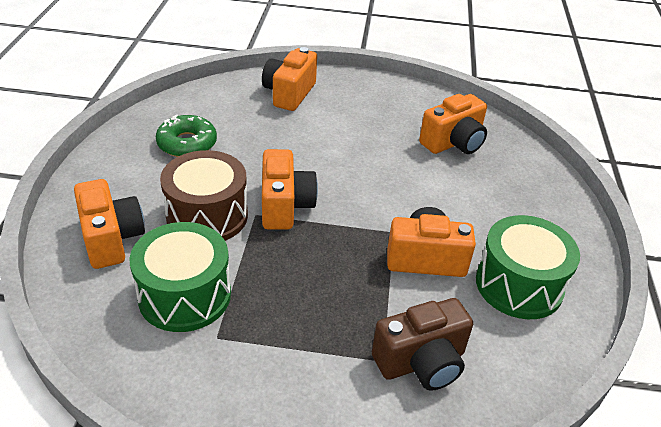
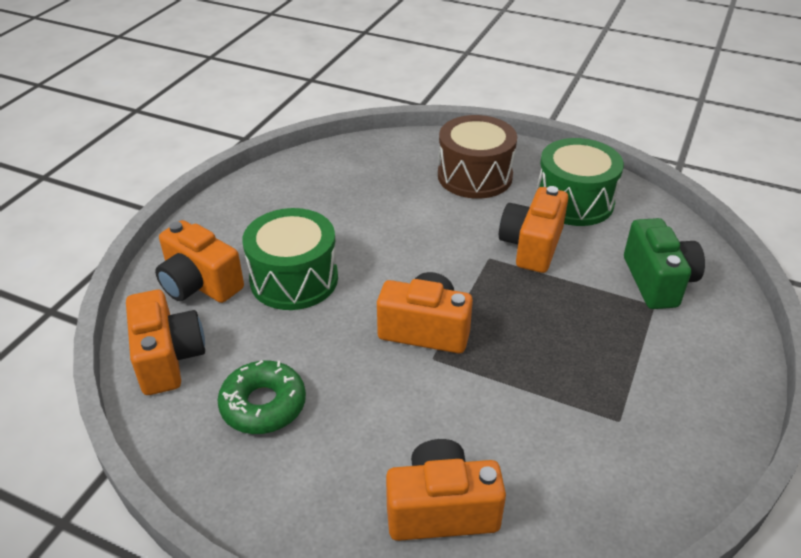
camera: 70 degrees left, 0 degrees up
(185, 295) = (555, 441): green drum -> green drum (294, 279)
(207, 216) = (423, 403): brown drum -> brown drum (474, 176)
(421, 362) = (658, 281): brown camera -> green camera
(453, 143) = (363, 182): orange camera -> orange camera (168, 358)

